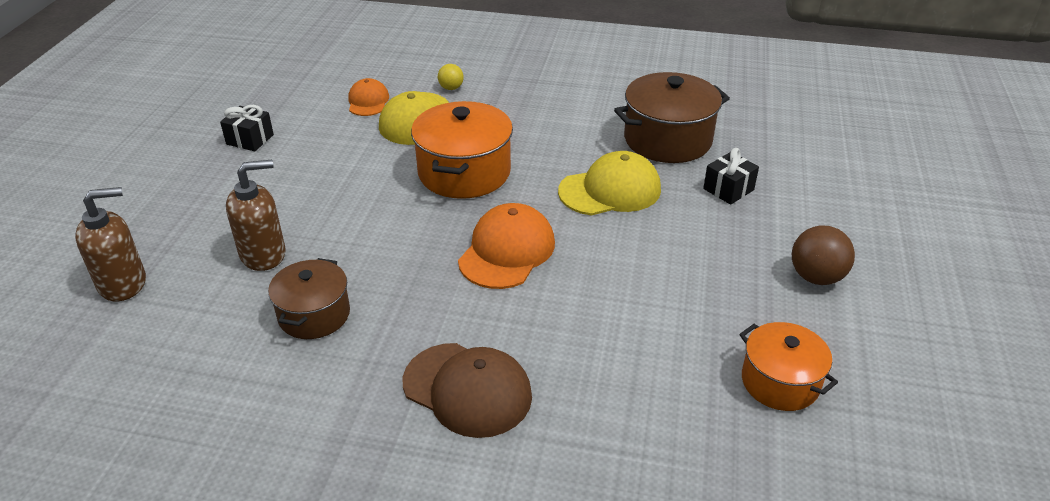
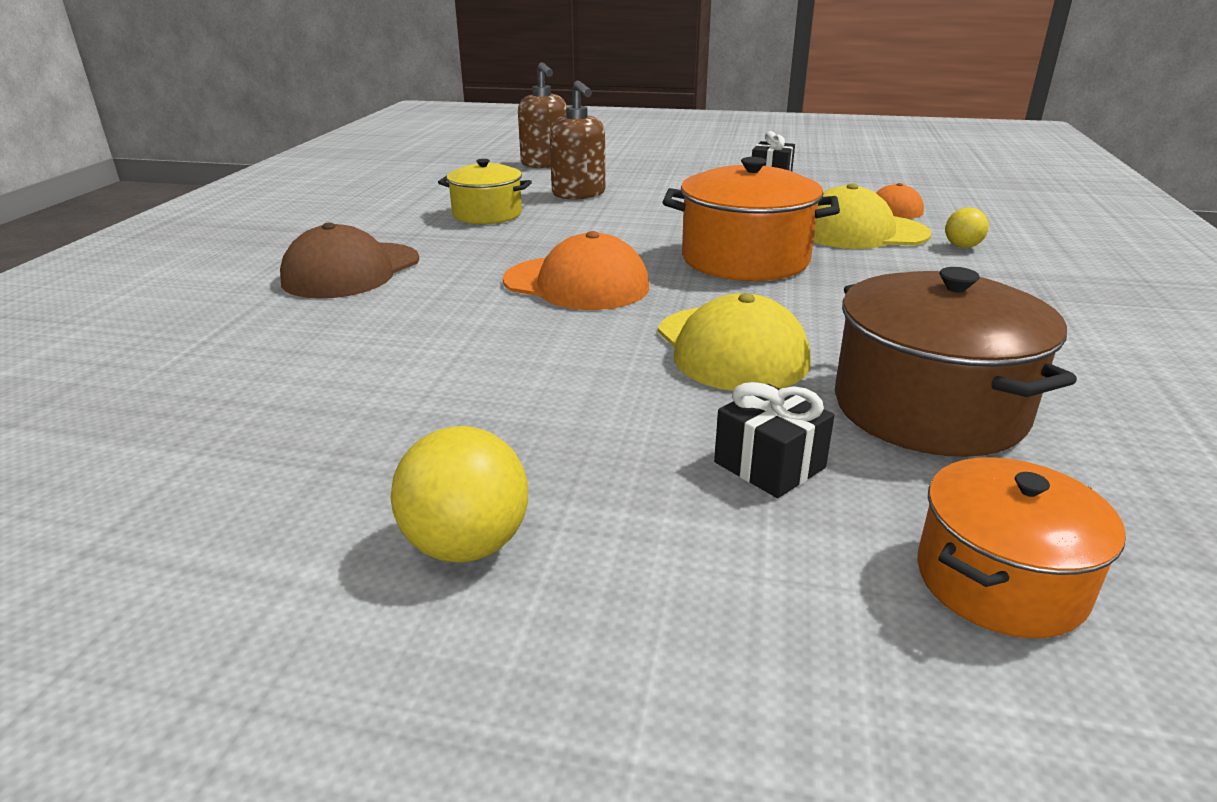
camera: 90 degrees right, 10 degrees down
(314, 315) = (487, 214): brown pot -> yellow pot
(780, 382) = (224, 462): orange pot -> orange pot (999, 581)
(816, 277) = (467, 545): brown ball -> yellow ball

